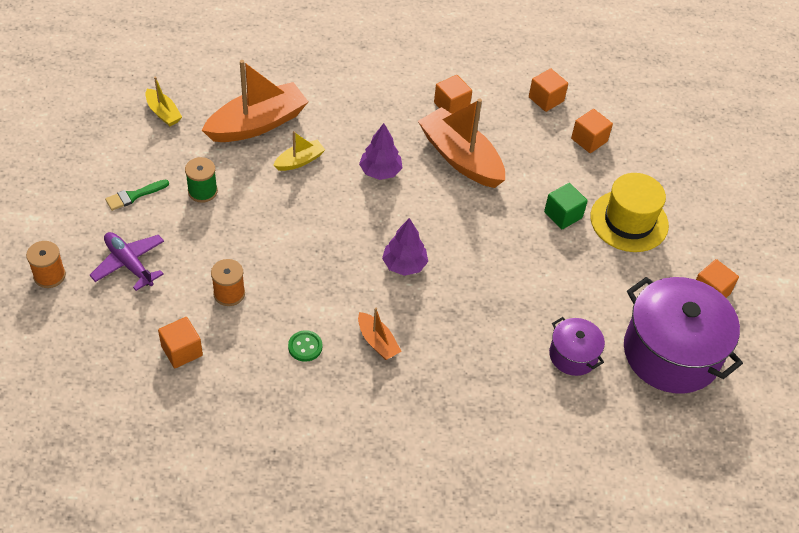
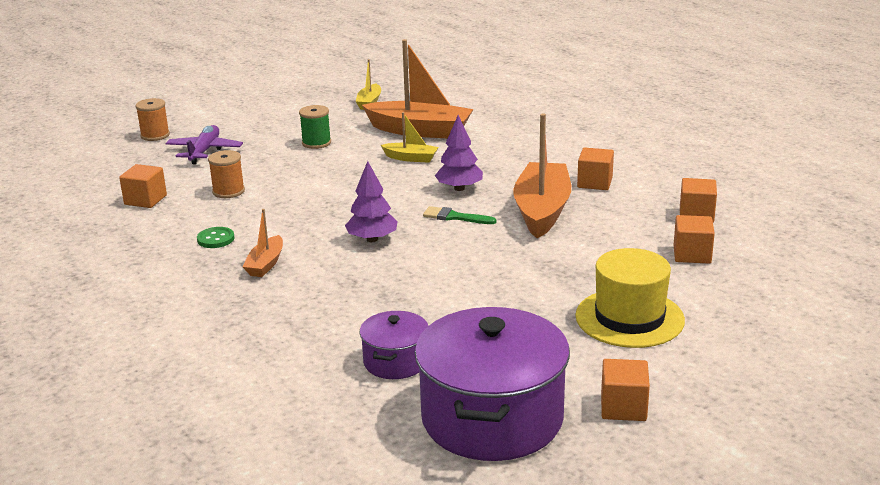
camera: 55 degrees right, 25 degrees down
(134, 196) = (272, 127): green brush -> green brush (455, 217)
(563, 215) = (568, 282): green cube -> none

